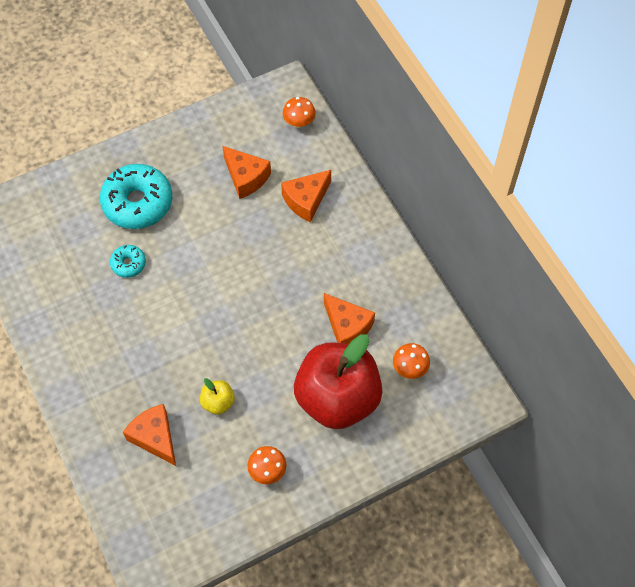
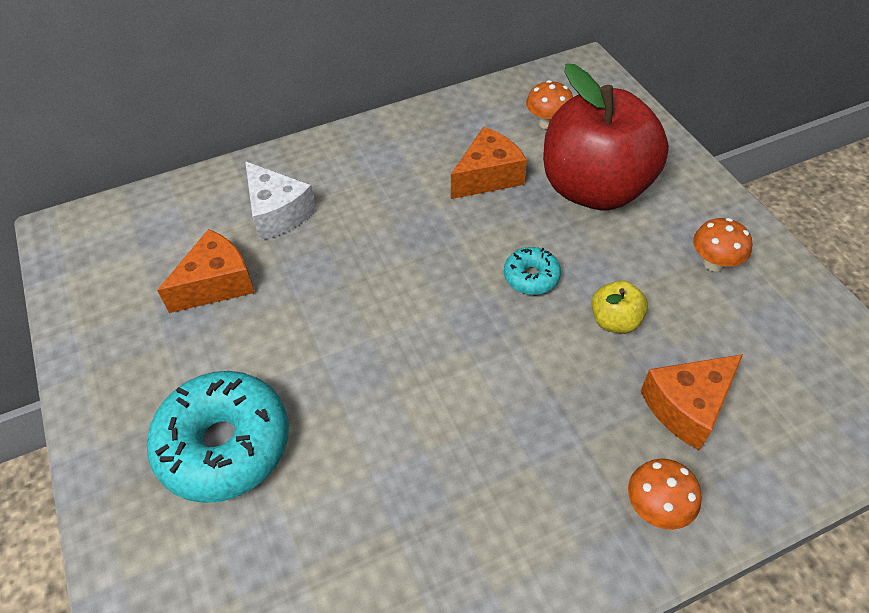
camera: 85 degrees left, 10 degrees down
(128, 264) = (353, 457): turquoise donut -> turquoise donut (531, 277)
(299, 123) = (136, 218): orange mushroom -> orange mushroom (656, 508)
(306, 200) = (278, 213): orange cheese -> white cheese

